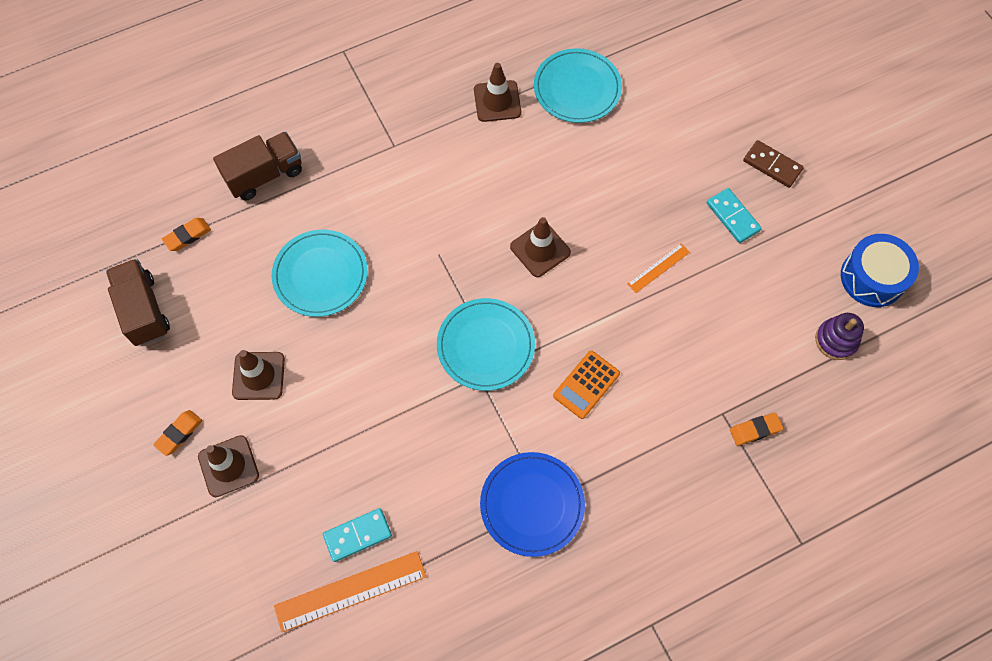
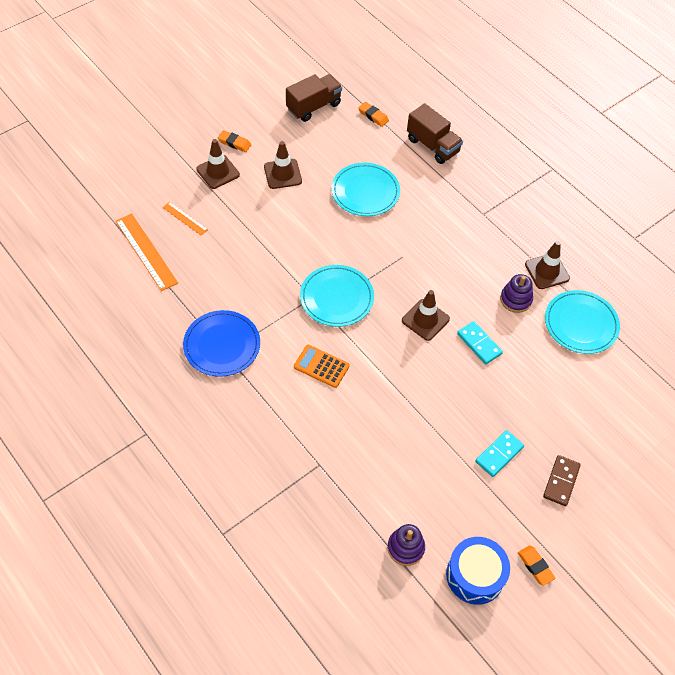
camera: 75 degrees right, 10 degrees down
(357, 535) = (183, 248): turquoise domino -> turquoise domino (479, 344)
(530, 144) = (515, 299): none -> purple stacking toy
(658, 268) = (434, 403): orange ruler -> orange ruler (185, 218)
(755, 430) = (310, 490): orange eraser -> orange eraser (535, 566)

